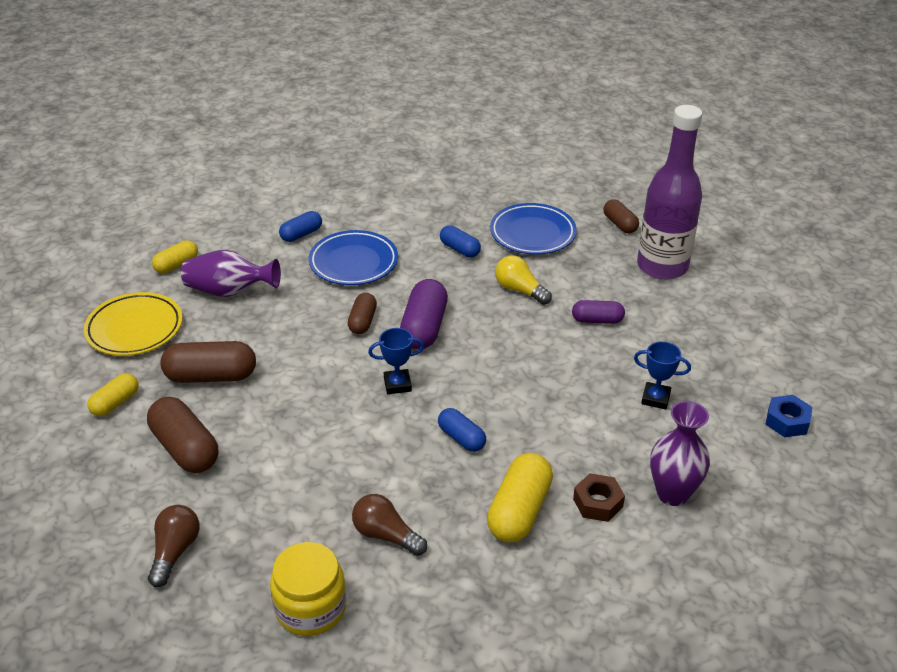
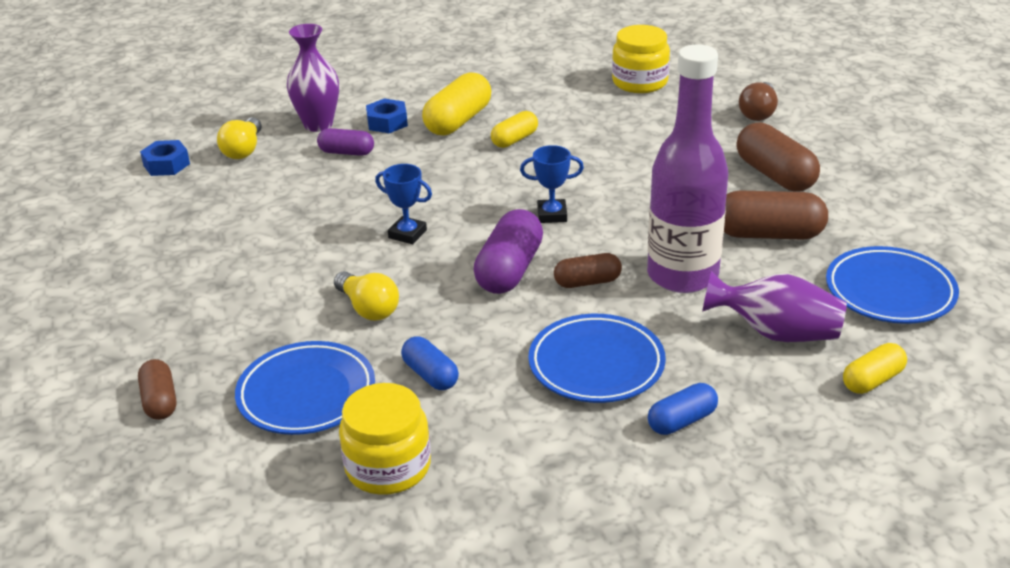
camera: 170 degrees left, 5 degrees down
(115, 403) = (870, 215): yellow capsule -> yellow capsule (514, 139)
(134, 329) = (890, 292): yellow plate -> blue plate
(362, 321) = (587, 282): brown capsule -> brown capsule turned 60 degrees clockwise
(385, 535) = (577, 113): brown light bulb -> none
(461, 438) = (494, 169): blue capsule -> none
(467, 202) = (388, 467): none -> yellow jar
(597, 320) = (290, 265): purple capsule -> purple capsule (346, 152)
(597, 503) = (387, 122): brown nut -> blue nut
(655, 398) = (280, 188): blue trophy -> blue trophy (407, 234)
(662, 266) = (153, 328): purple bottle -> purple bottle (682, 275)
(726, 447) = (243, 150): none -> yellow light bulb

